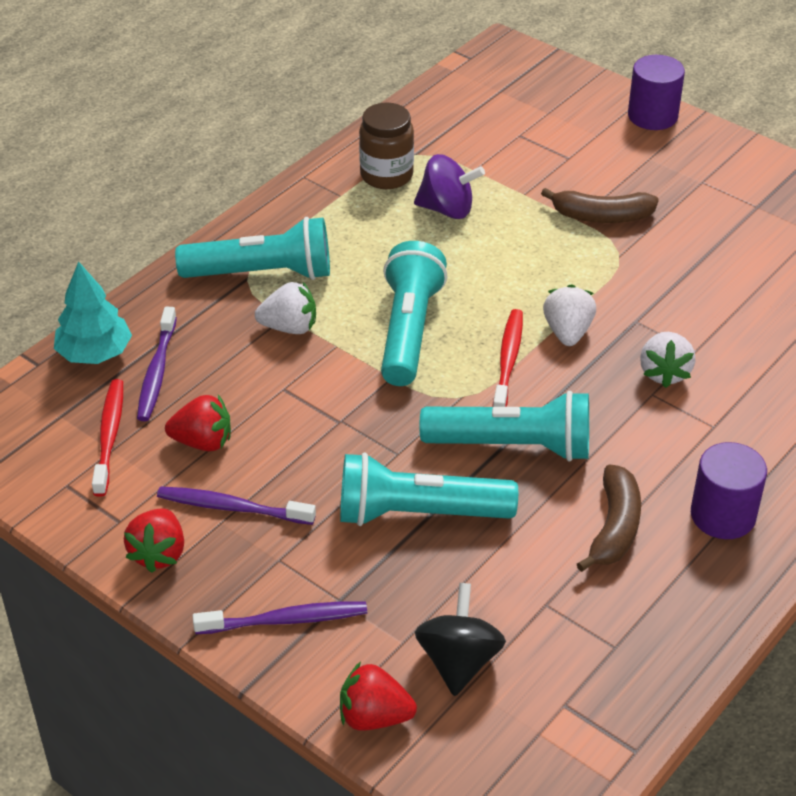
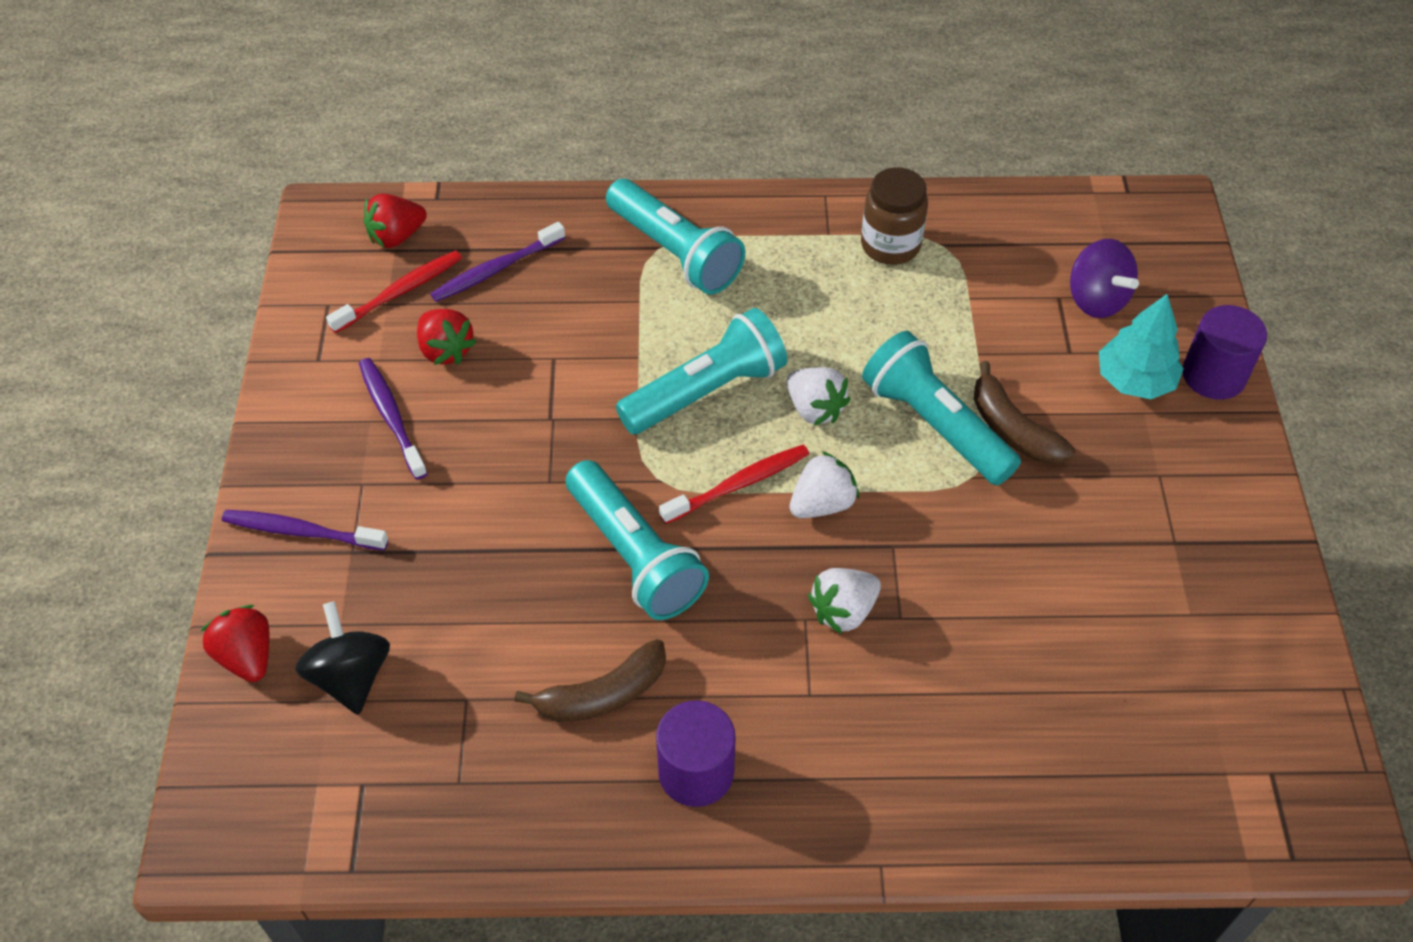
camera: 50 degrees right, 10 degrees up
(95, 353) = (480, 221): turquoise tree -> turquoise tree (1134, 380)
(159, 553) = (305, 406): red strawberry -> red strawberry (396, 236)
(285, 620) = (301, 531): purple toothbrush -> purple toothbrush turned 150 degrees clockwise
(289, 327) = (628, 313): white strawberry -> white strawberry (815, 409)
(419, 513) = (493, 541): turquoise flashlight -> turquoise flashlight (935, 425)
(447, 209) = (893, 314): purple spinning top -> purple spinning top (1096, 300)
(459, 661) = (351, 676): black spinning top -> black spinning top turned 75 degrees counterclockwise

